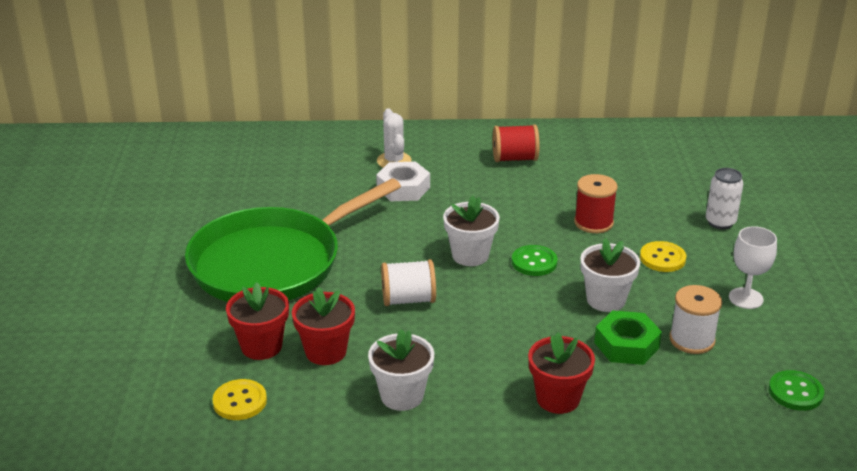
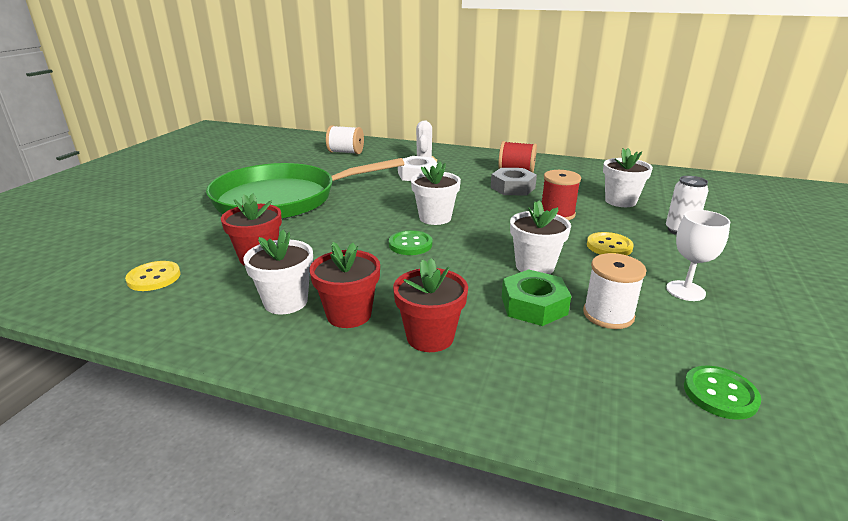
camera: 20 degrees right, 5 degrees down
(261, 346) = (215, 245): red flower pot -> red flower pot (349, 314)
(408, 300) = (359, 236): white spool -> white spool (346, 152)
(526, 189) = (513, 188): none -> grey nut
(534, 262) = (486, 230): green button -> green button (410, 244)
(649, 189) = (620, 201): none -> white flower pot

